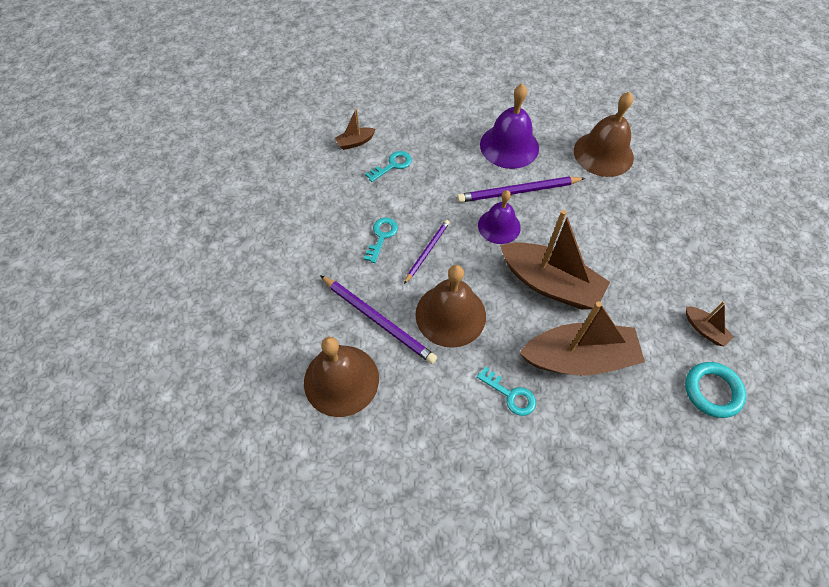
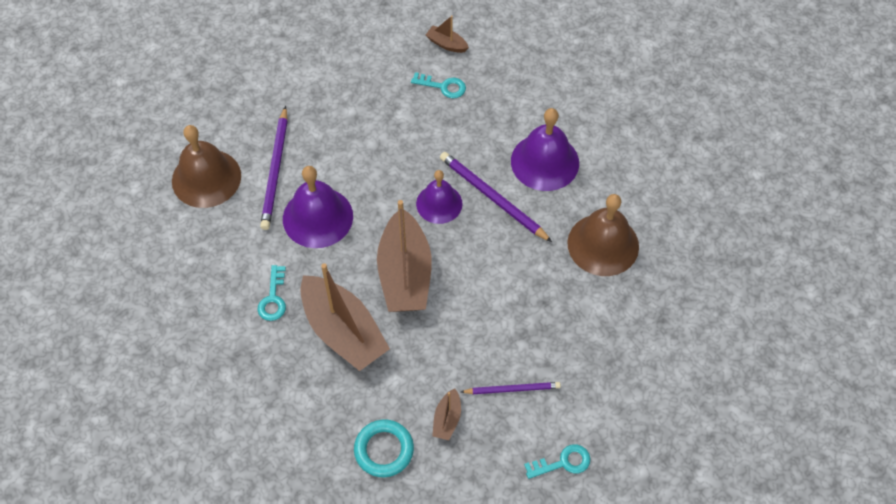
camera: 55 degrees right, 0 degrees up
(381, 236) = (359, 125): turquoise key -> turquoise key (563, 462)
(427, 251) = (369, 165): purple pencil -> purple pencil (512, 389)
(450, 315) = (317, 217): brown bell -> purple bell

